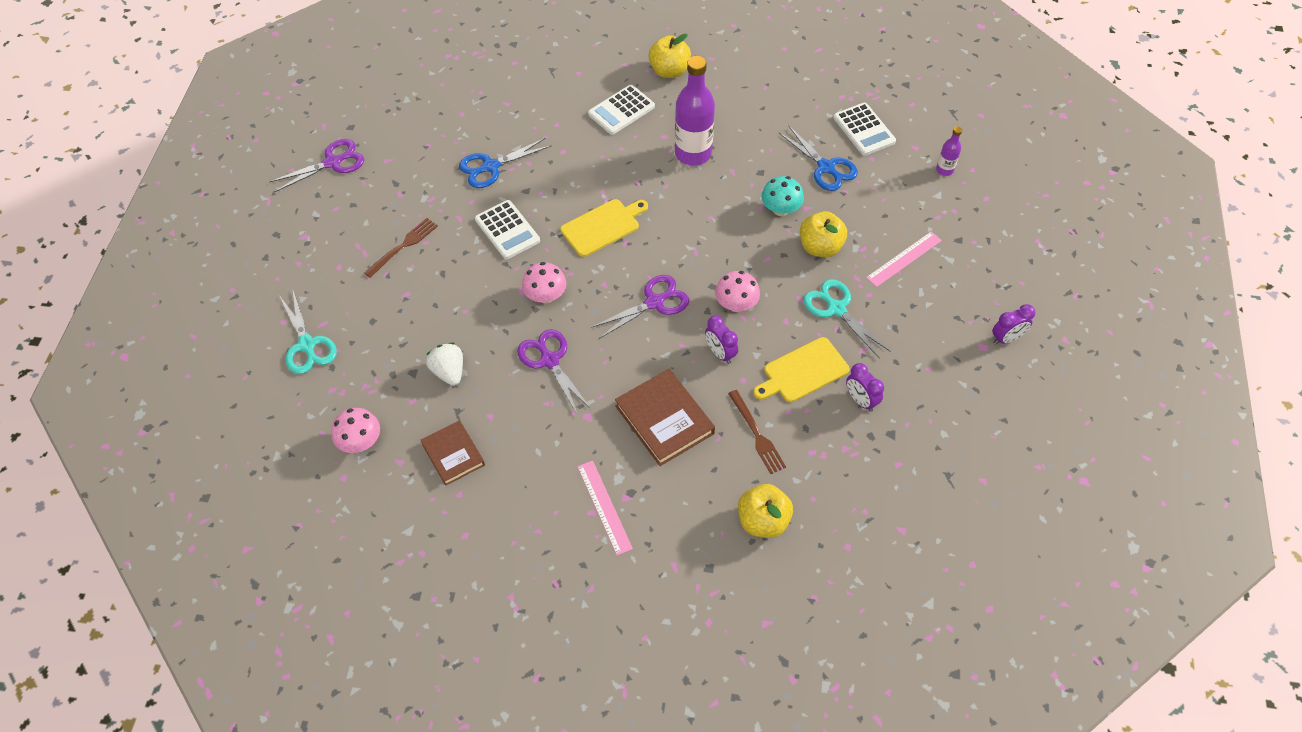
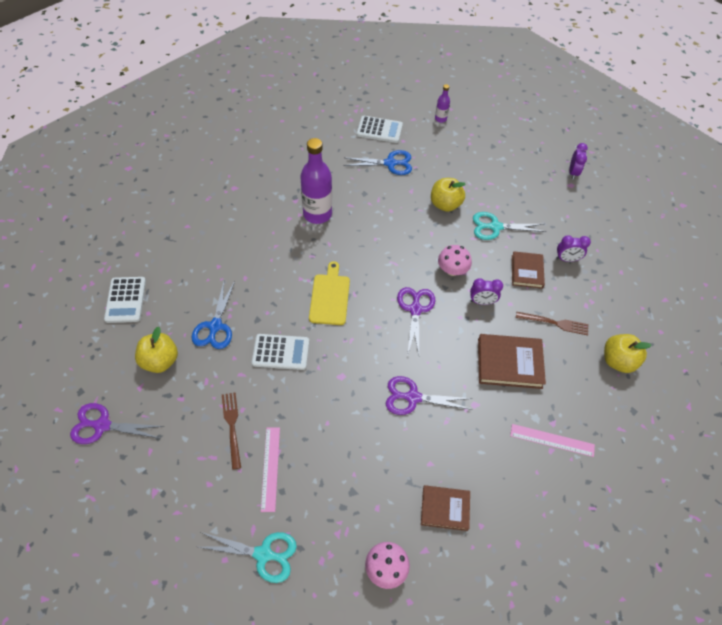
camera: 55 degrees left, 0 degrees up
(332, 162) = (102, 425): purple scissors -> purple scissors turned 90 degrees counterclockwise
(449, 372) = (371, 467): white strawberry -> none
(545, 296) = (357, 365): pink mushroom -> none
(621, 110) = (244, 225): white calculator -> white calculator (125, 300)
(669, 71) = (239, 181): yellow apple -> yellow apple (160, 361)
(780, 209) = (401, 203): turquoise mushroom -> none
(803, 371) = (527, 271): yellow cutting board -> brown book
(904, 259) = (486, 176): pink ruler -> pink ruler (270, 468)

